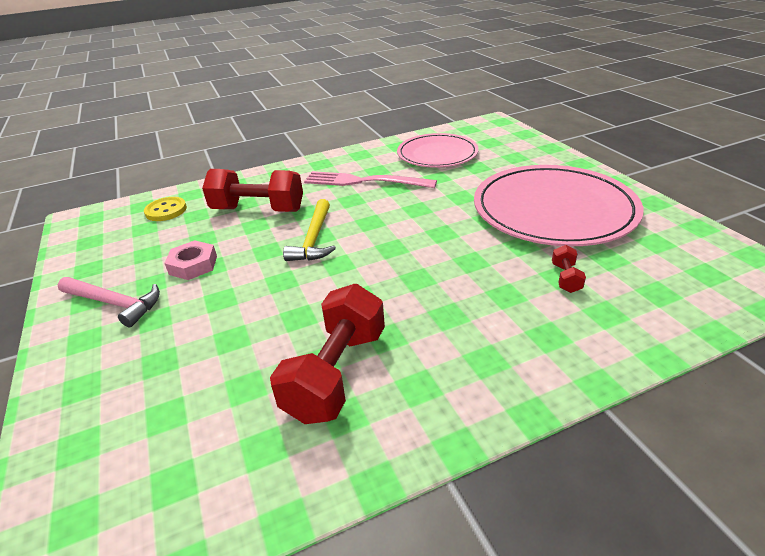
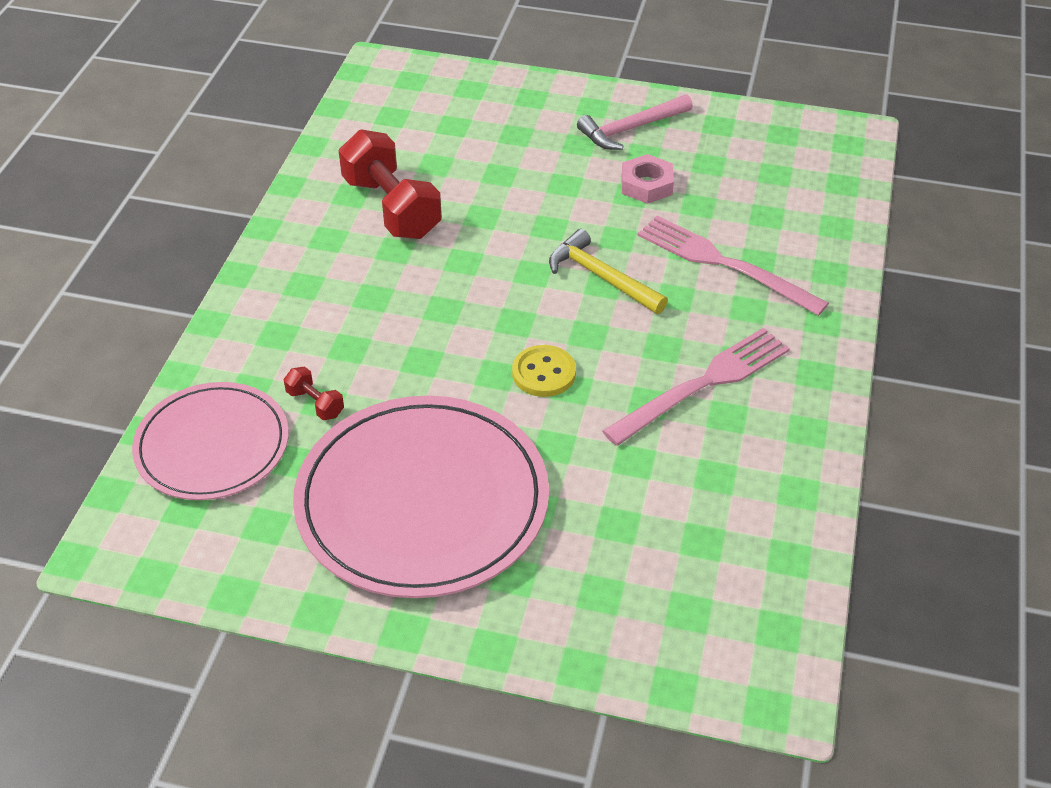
camera: 125 degrees right, 10 degrees up
(166, 210) = (805, 197): yellow button -> yellow button (544, 373)
(258, 210) = (724, 264): red dumbbell -> pink fork
(437, 154) = (712, 512): pink plate -> pink plate (212, 445)

